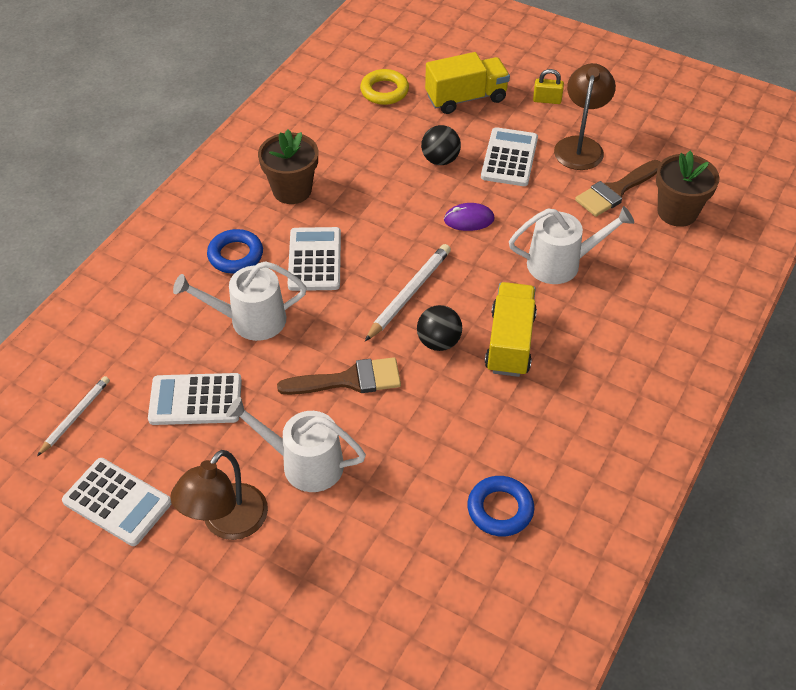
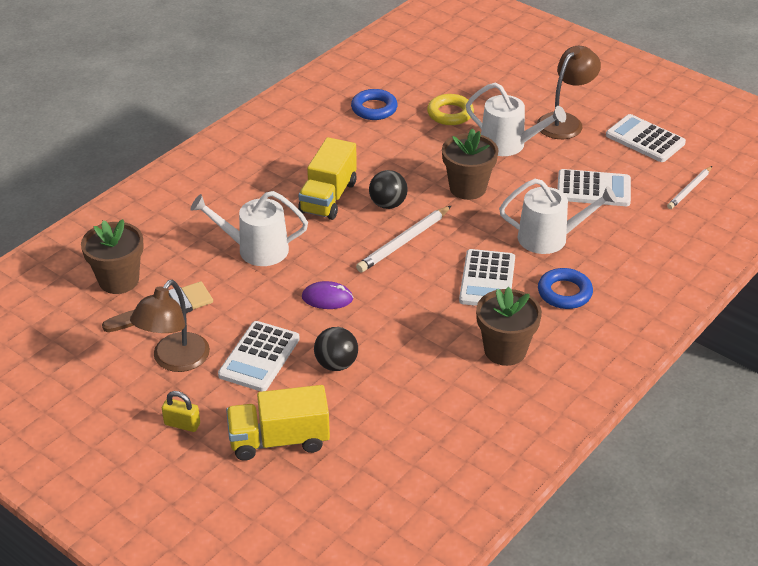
camera: 170 degrees left, 10 degrees down
(349, 380) = (467, 188): brown brush -> brown flower pot
(384, 91) = (378, 464): yellow ring -> yellow ring (450, 114)

